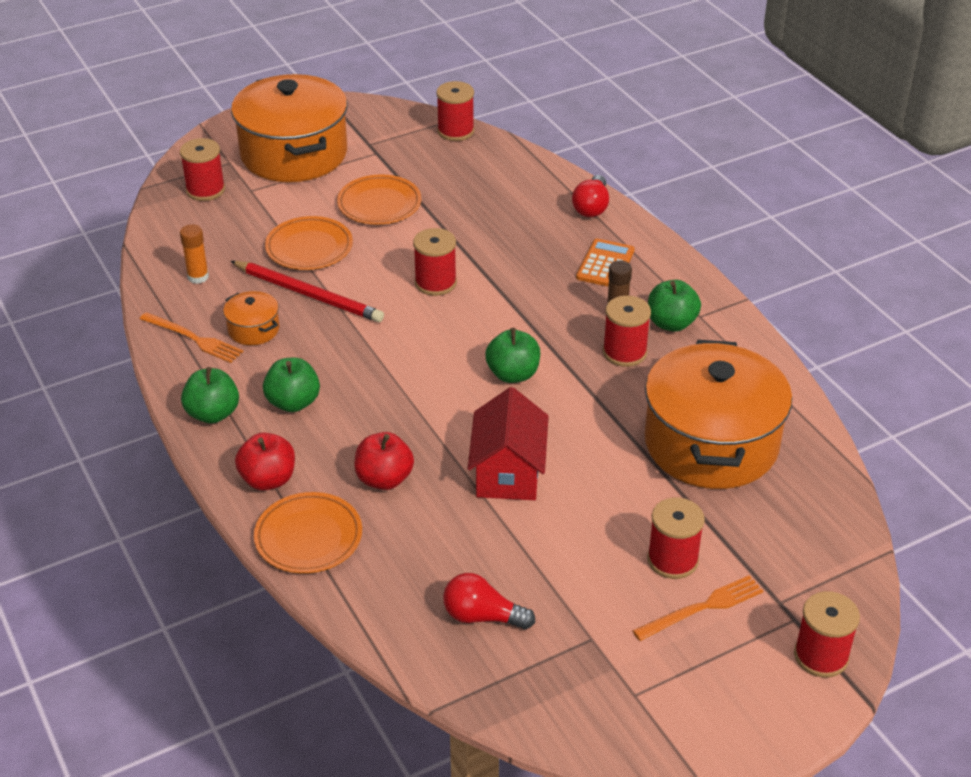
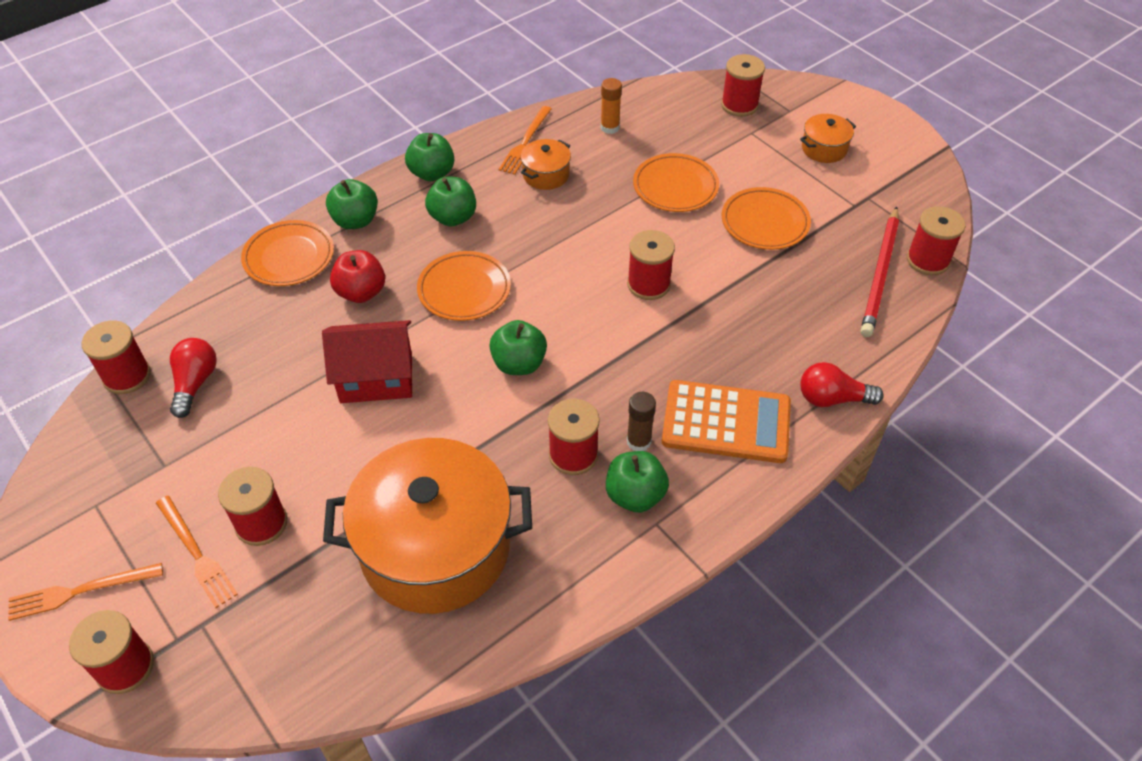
camera: 80 degrees right, 10 degrees up
(268, 479) = (355, 221): red apple -> green apple
(294, 154) = (824, 149): orange pot -> orange pot, size x0.42
(308, 294) = (605, 199): red pencil -> red pencil (880, 274)
(405, 402) = (464, 290): none -> orange plate
(457, 679) = (127, 376): none -> red spool
(605, 264) = (726, 422): orange calculator -> orange calculator, size x1.58
(738, 698) = (80, 591): none -> orange fork

